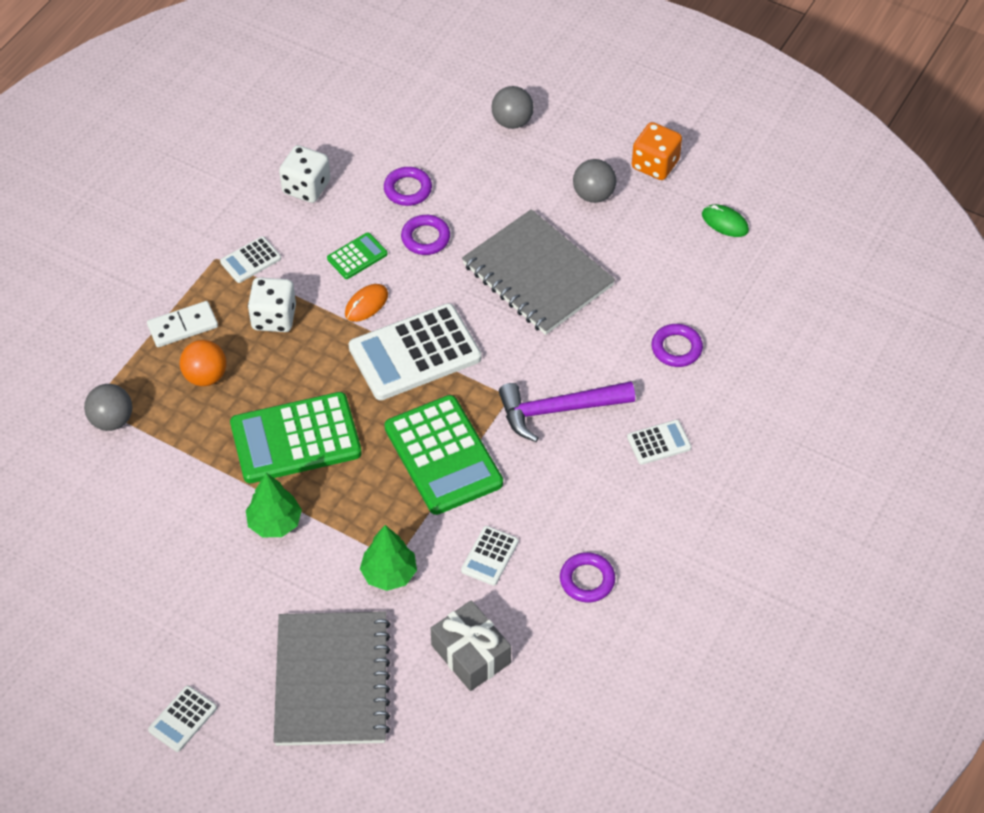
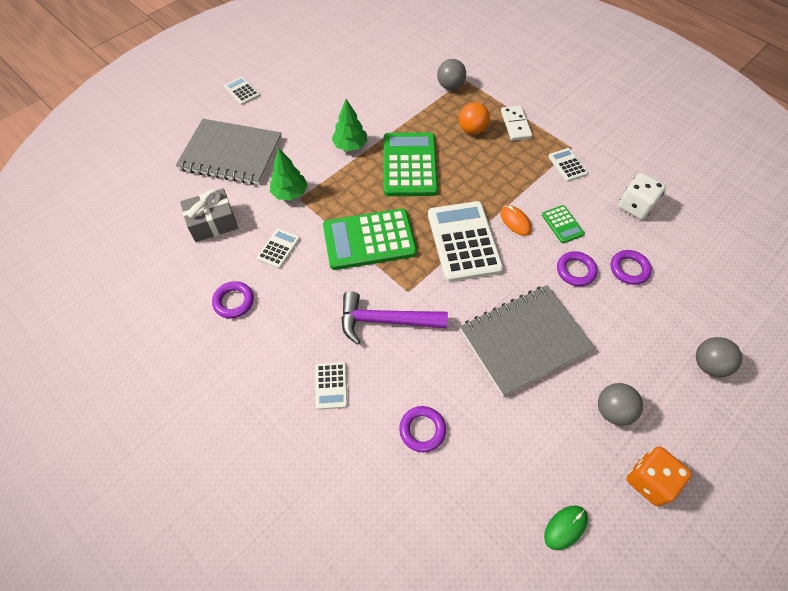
camera: 105 degrees right, 5 degrees up
(274, 318) = (513, 169): white dice -> none
(489, 556) = (279, 248): white calculator -> white calculator turned 75 degrees clockwise
(558, 410) = (385, 321): purple hammer -> purple hammer turned 90 degrees counterclockwise

